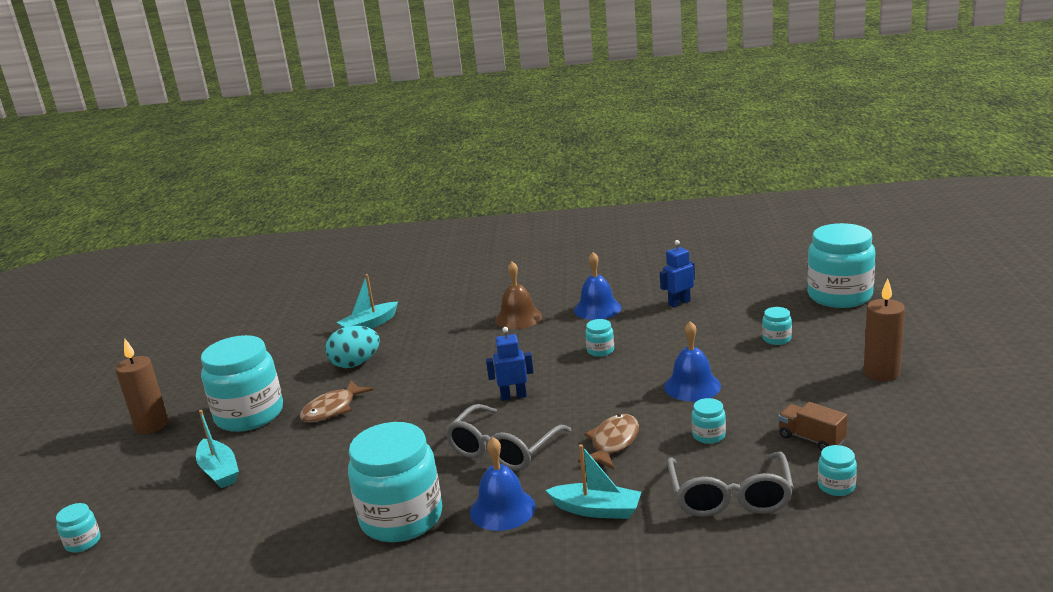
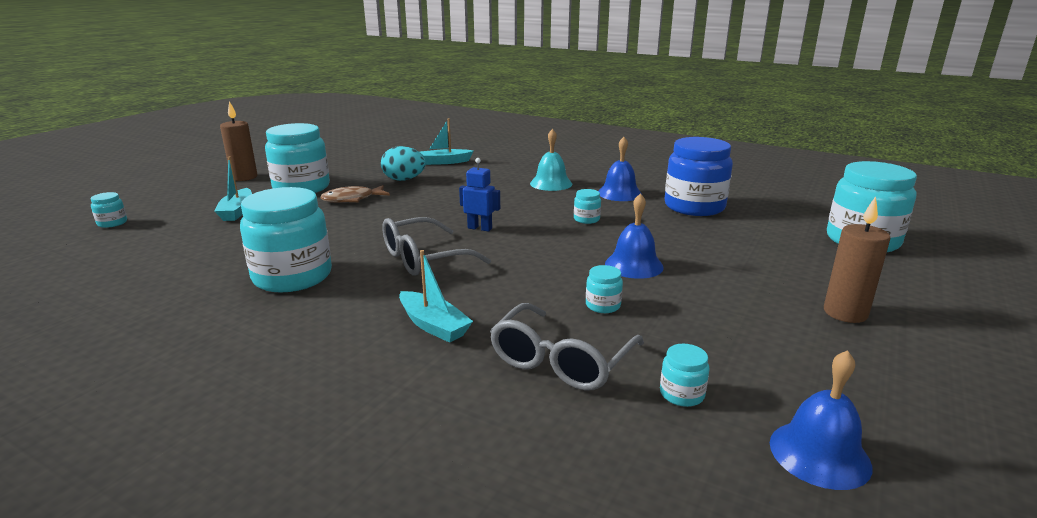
camera: 25 degrees right, 0 degrees up
(502, 509) = (366, 297): blue bell -> blue bell (819, 454)
(518, 318) = (551, 183): brown bell -> turquoise bell
(613, 443) = (512, 283): brown fish -> none
(679, 303) = (694, 207): blue robot -> blue jar
(776, 339) = (758, 255): turquoise jar -> none
(811, 439) = (702, 343): brown truck -> none

